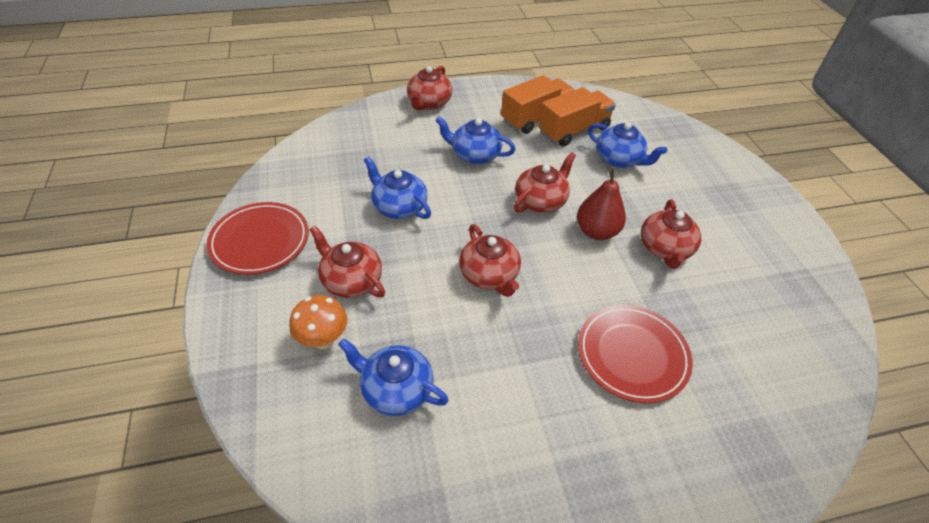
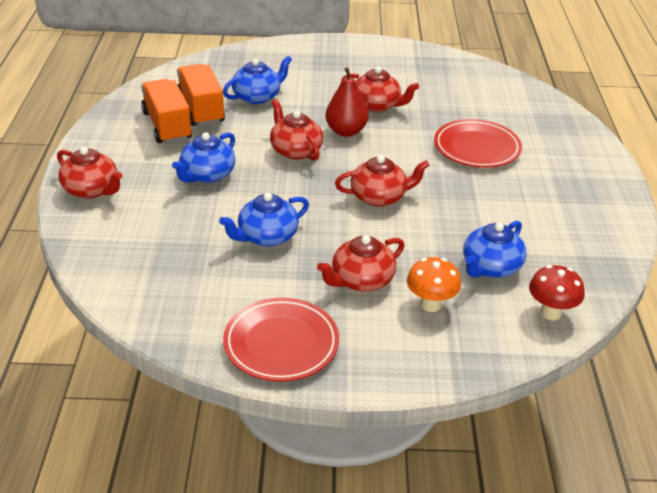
camera: 75 degrees left, 10 degrees down
(325, 459) = (550, 313): none -> red mushroom

